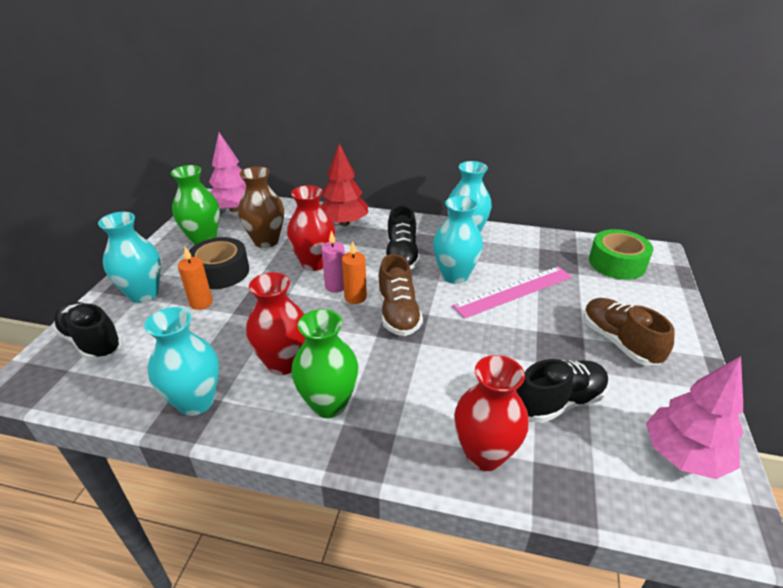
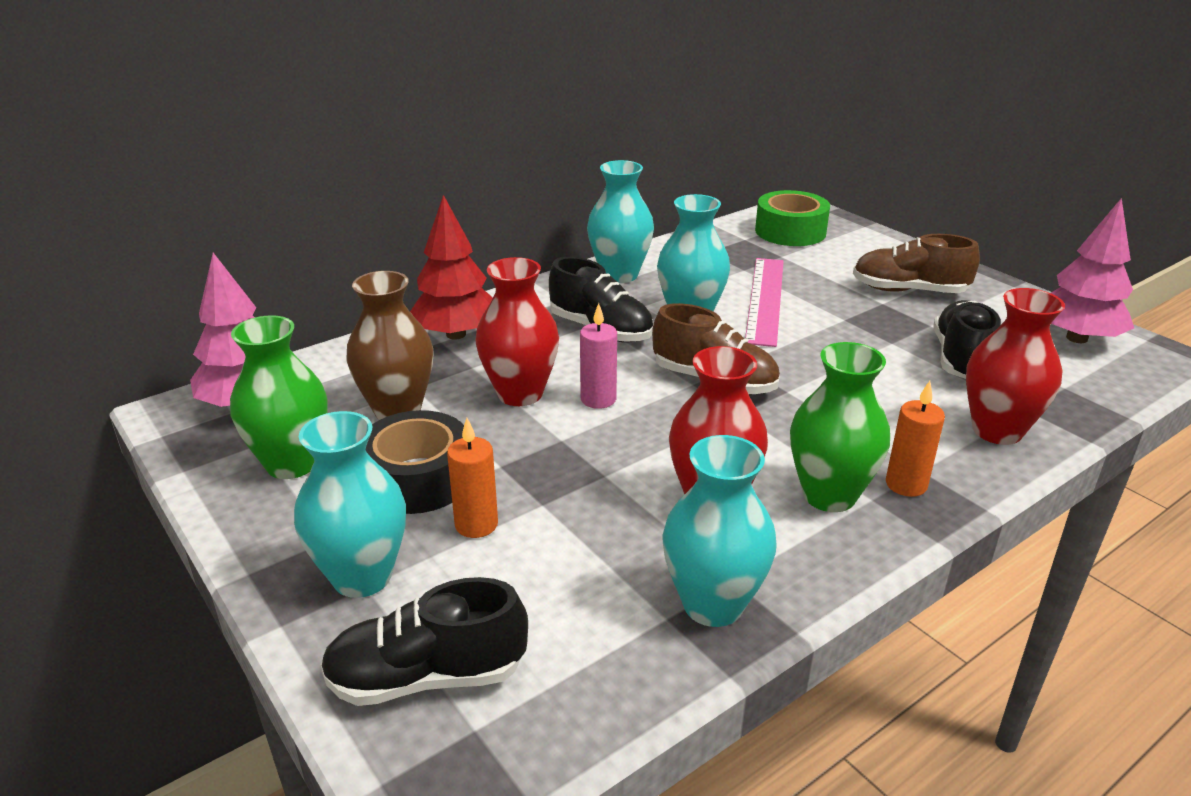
camera: 50 degrees left, 5 degrees down
(355, 297) = (643, 395): orange candle -> orange candle (906, 484)

